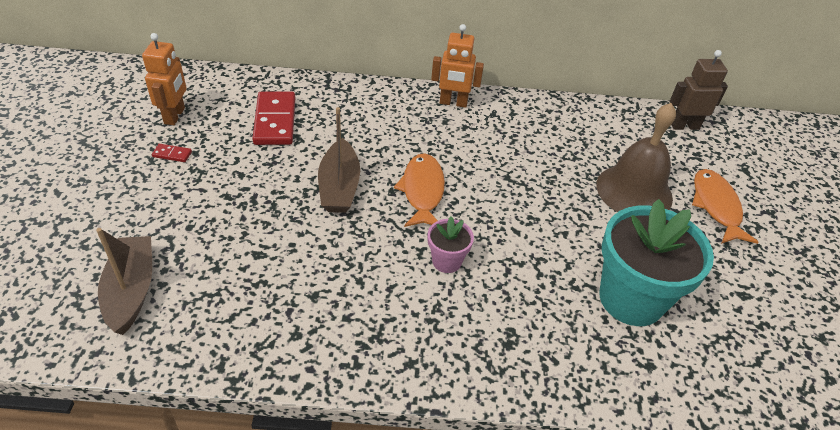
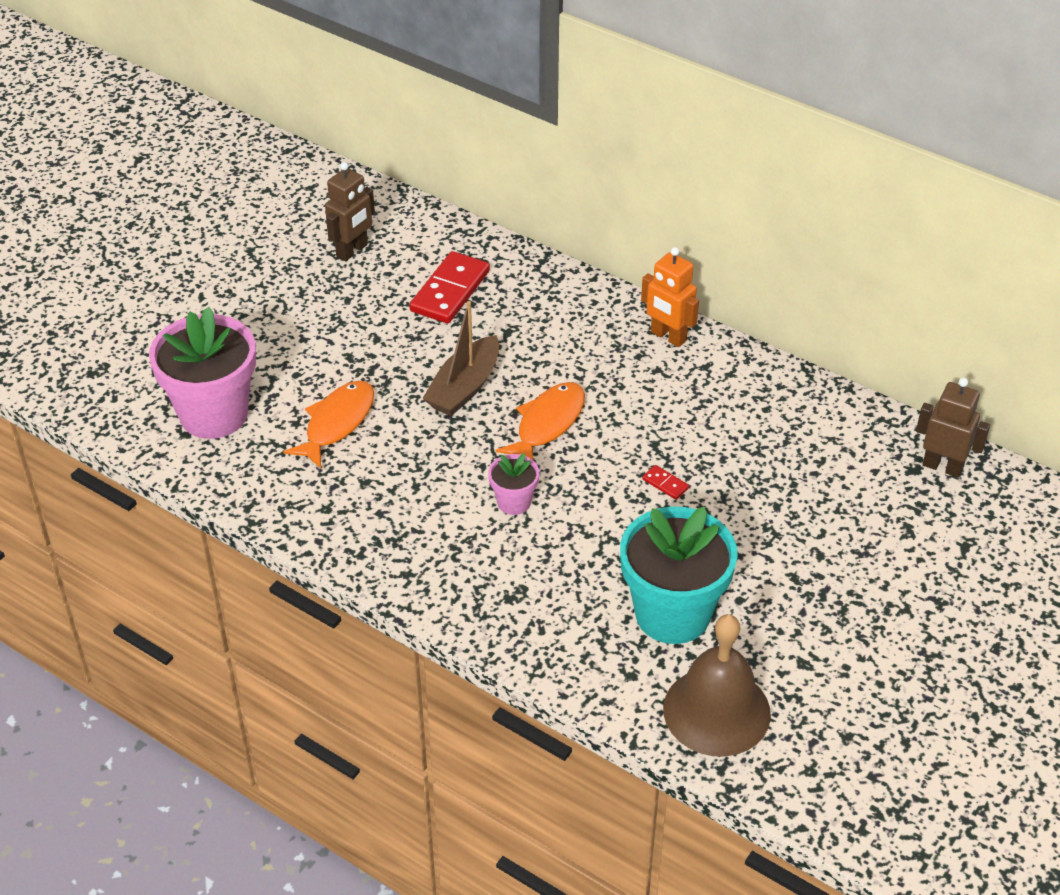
camera: 35 degrees right, 0 degrees up
(131, 291) = (214, 414): brown boat -> pink flower pot
(172, 154) = (324, 293): red domino -> red domino (665, 484)
(175, 116) = (352, 251): orange robot -> brown robot
(634, 191) = (790, 514): brown bell -> brown bell (716, 711)
(716, 206) = (875, 569): orange fish -> orange fish (336, 423)

